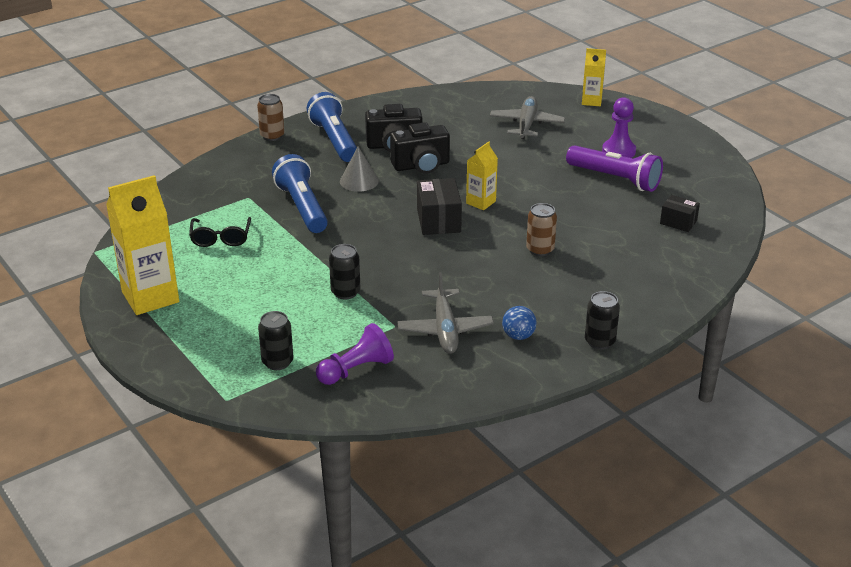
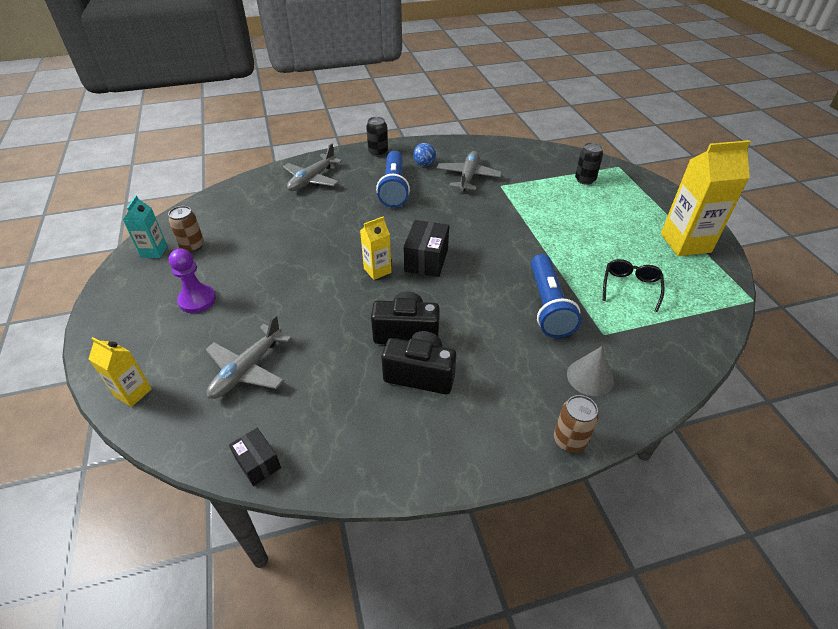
camera: 160 degrees left, 10 degrees up
(334, 140) = (489, 406): blue flashlight -> blue flashlight (394, 188)
(345, 292) = (528, 214): black can -> none
(356, 370) = (534, 166): purple pawn -> none
(359, 181) = (481, 327): grey cone -> grey cone (590, 377)
(540, 250) = (364, 215): brown can -> brown can (192, 246)
(615, 179) = (238, 267): purple flashlight -> none
(646, 279) = (312, 179): none -> grey plane
(678, 222) = (239, 214): black box -> black box (258, 463)
(711, 174) = (154, 251): none -> turquoise carton

